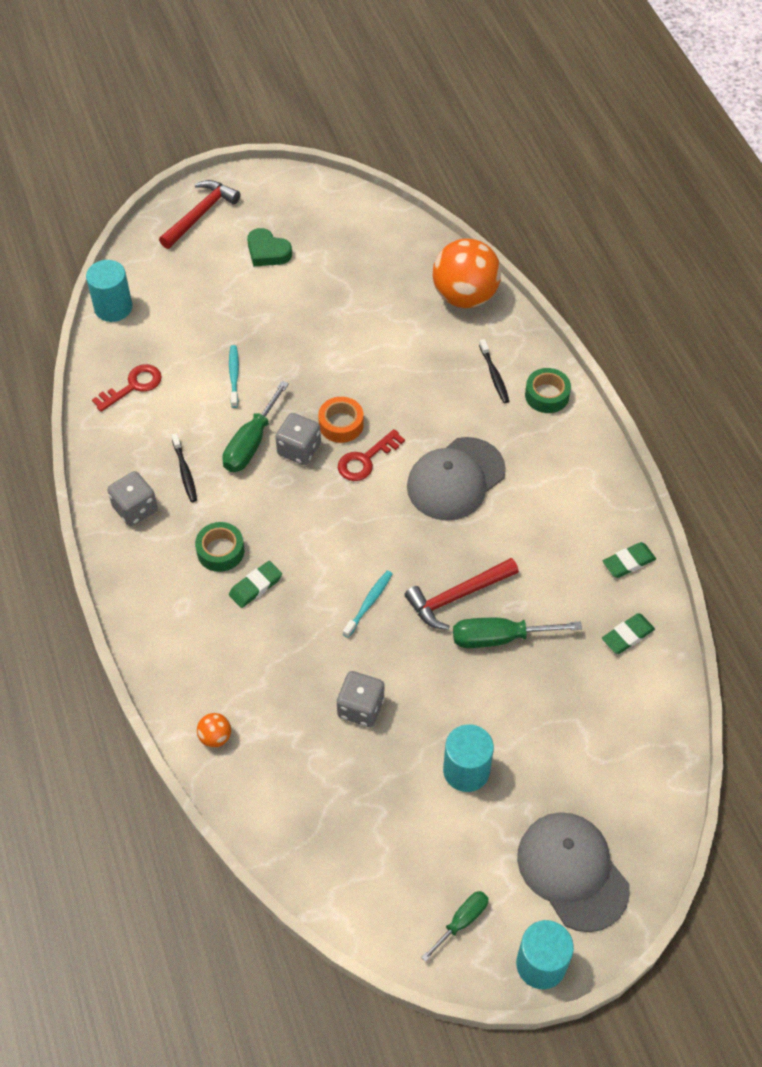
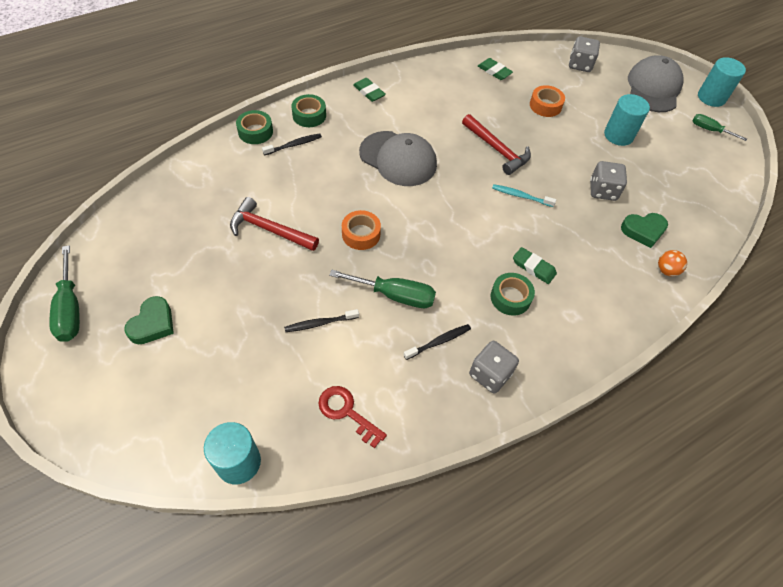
camera: 105 degrees left, 0 degrees up
(200, 214) = (91, 401): red hammer -> red hammer (270, 230)
(234, 376) = (320, 323): turquoise toothbrush -> black toothbrush
(282, 734) = (643, 231): none -> green heart
(299, 449) = (393, 259): grey dice -> grey dice (580, 65)
(365, 460) = (393, 213): red key -> none
(465, 296) = (209, 169): orange ball -> none
(499, 638) = (520, 127): green screwdriver -> green screwdriver (70, 309)
(522, 340) = (255, 132): none -> green tape
(542, 686) = (545, 105): none -> orange tape
(572, 871) = (653, 88): grey cap -> grey cap turned 150 degrees clockwise
(628, 562) = (441, 72): green eraser -> green eraser (369, 92)

